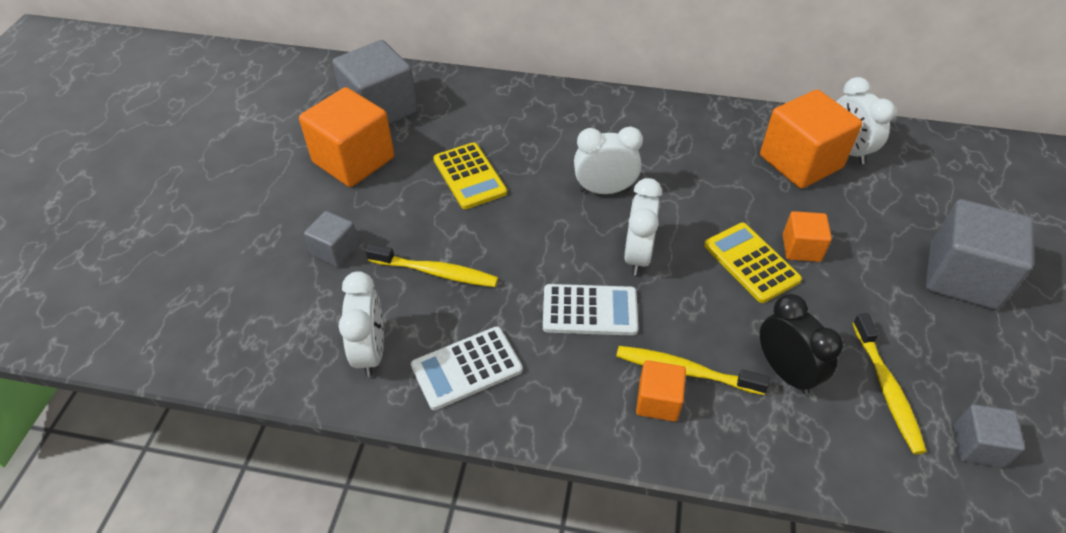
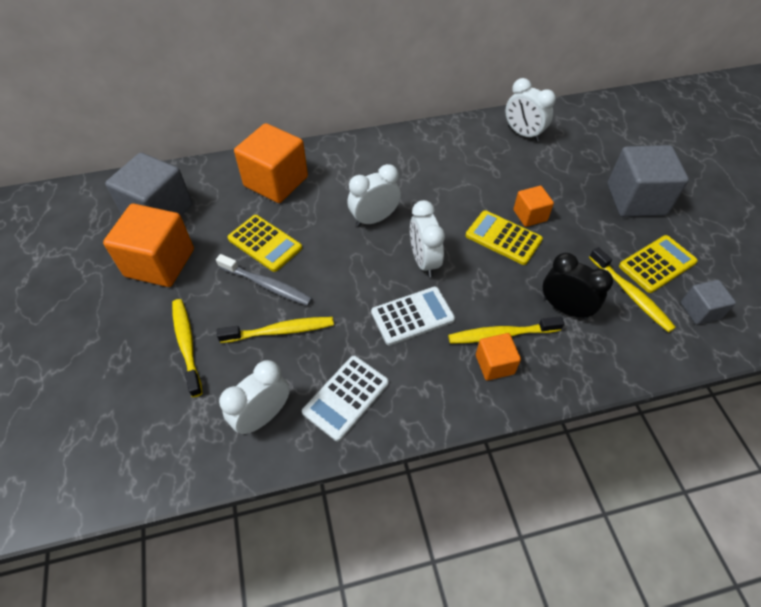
camera: 25 degrees left, 5 degrees up
(335, 250) = (187, 344): grey cube -> yellow toothbrush
(370, 351) = (263, 416): white clock -> white clock turned 105 degrees counterclockwise
(448, 220) = (267, 285): none -> grey toothbrush
(800, 162) = (497, 152): orange cube -> orange cube (276, 181)
(947, 366) = (657, 264): none -> yellow calculator

